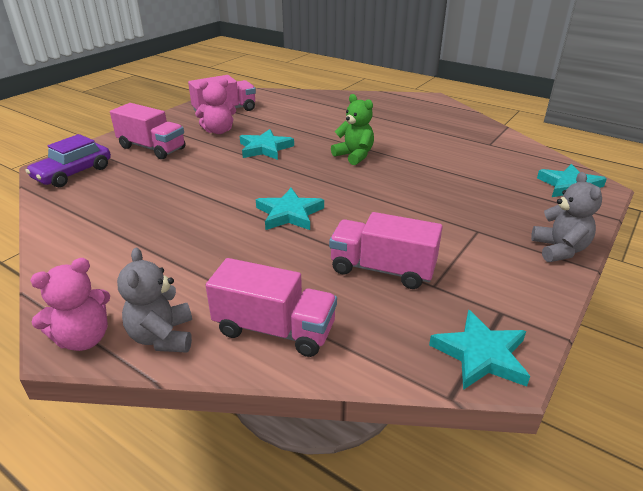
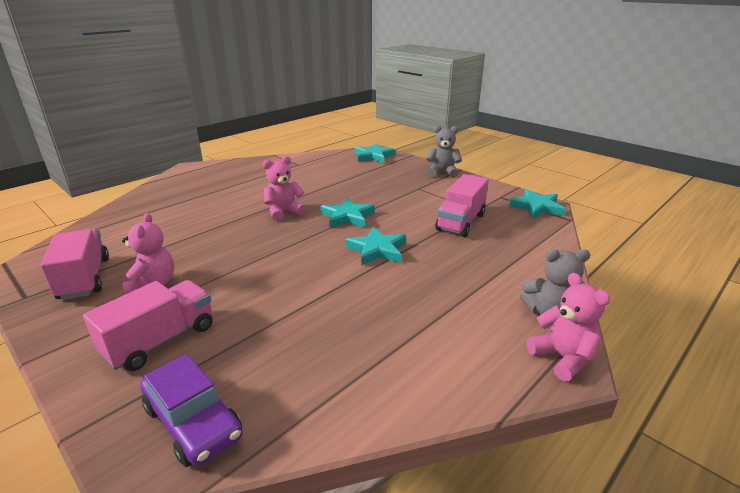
camera: 80 degrees left, 5 degrees down
(265, 148) = (232, 255): turquoise star -> turquoise star (347, 216)
(274, 329) = (530, 265): pink truck -> none
(354, 156) = (284, 212): green teddy bear -> pink teddy bear

